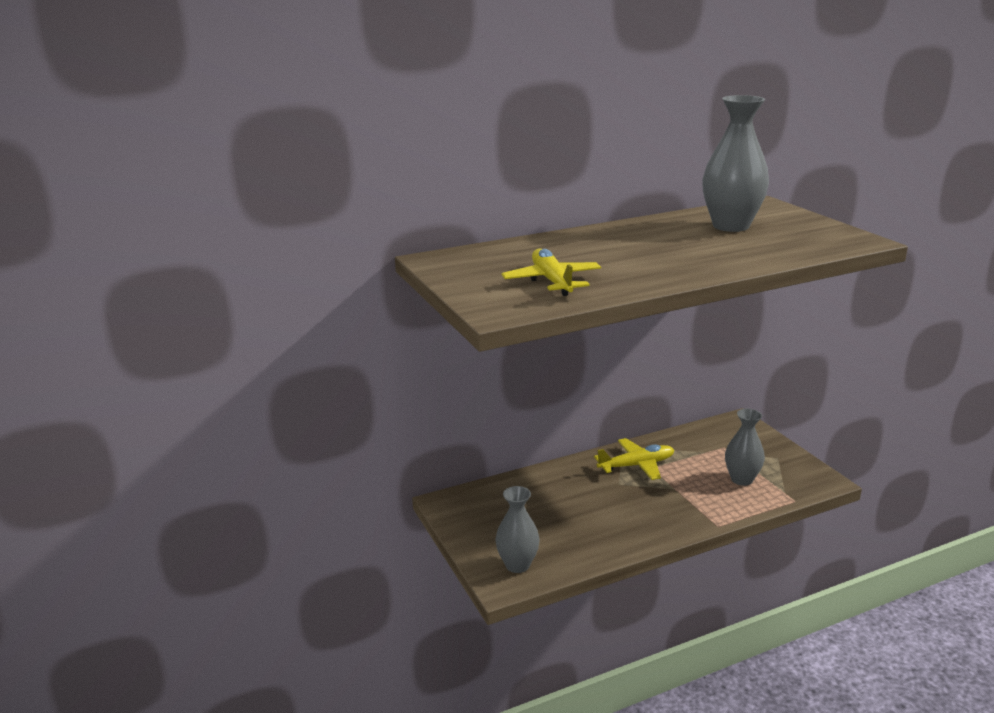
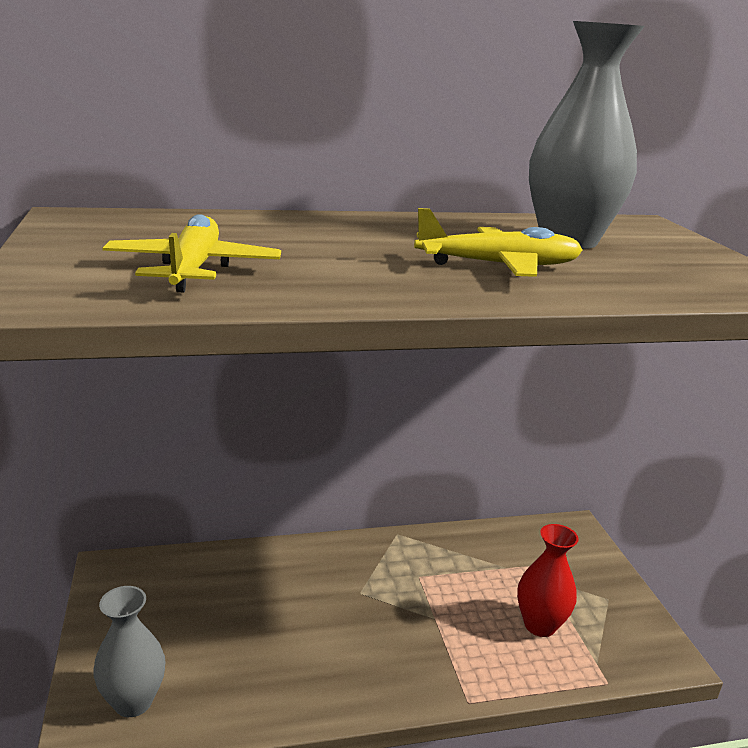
camera: 10 degrees right, 0 degrees up
(637, 465) = (400, 568): yellow plane -> yellow plane (499, 266)
(741, 479) = (540, 625): grey vase -> red vase

